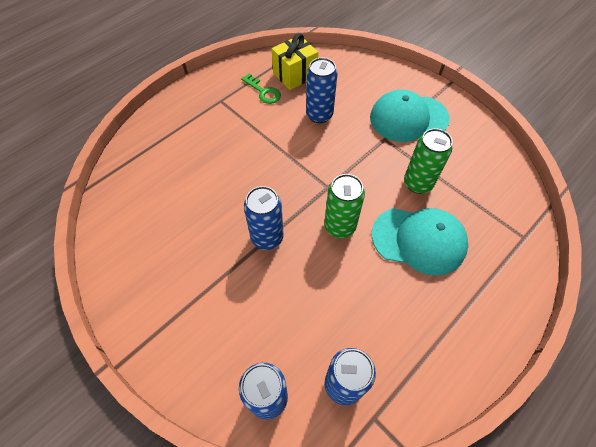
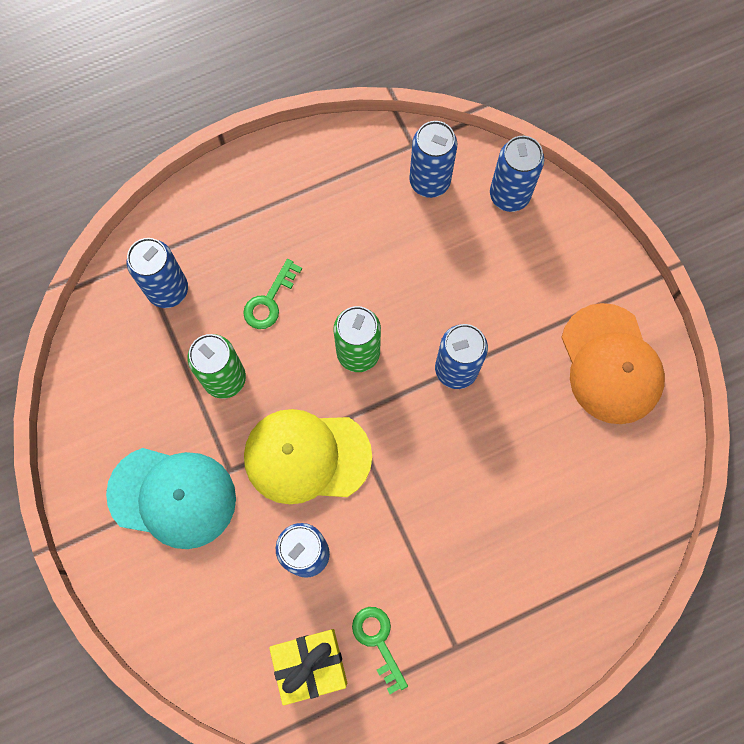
camera: 160 degrees left, 15 degrees up
(151, 279) = (611, 364): none -> orange cap
(343, 158) = (307, 456): none -> yellow cap
(419, 240) = (269, 301): turquoise cap -> green key
(491, 224) = (168, 290): none -> blue can

